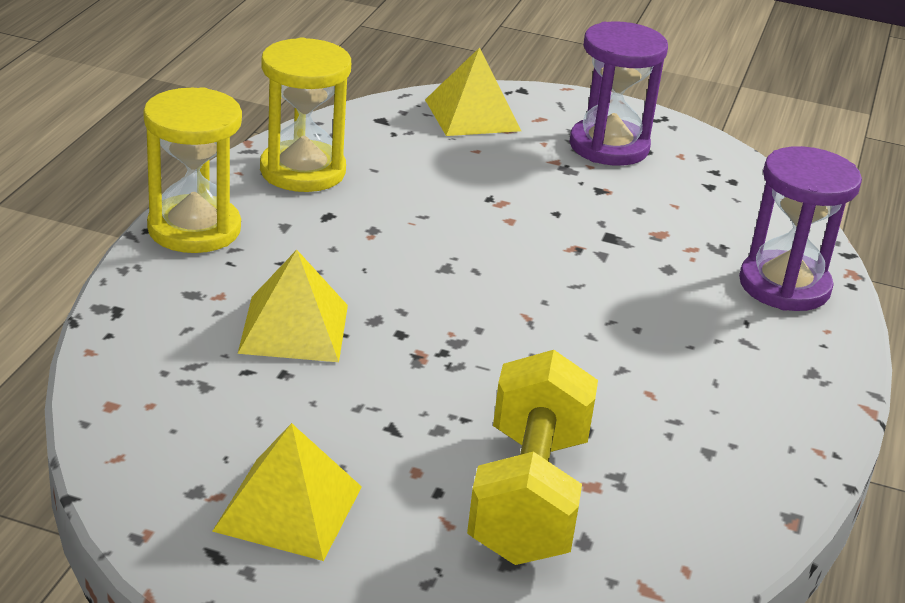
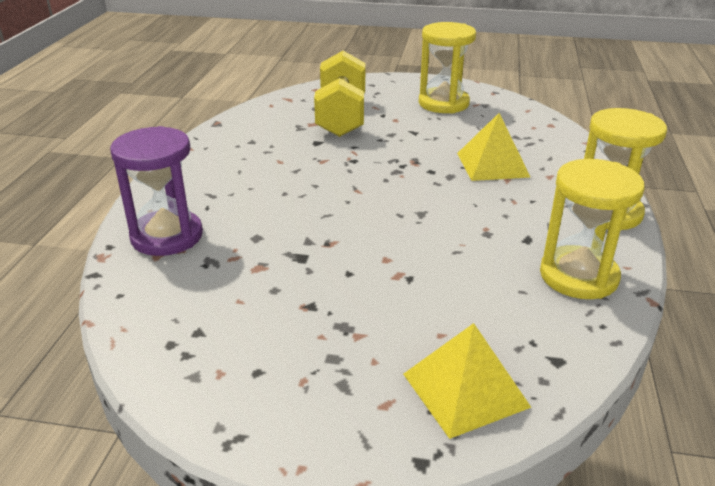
camera: 175 degrees right, 0 degrees up
(288, 508) = (443, 103): yellow pyramid -> yellow hourglass
(609, 146) = (301, 368): purple hourglass -> none

